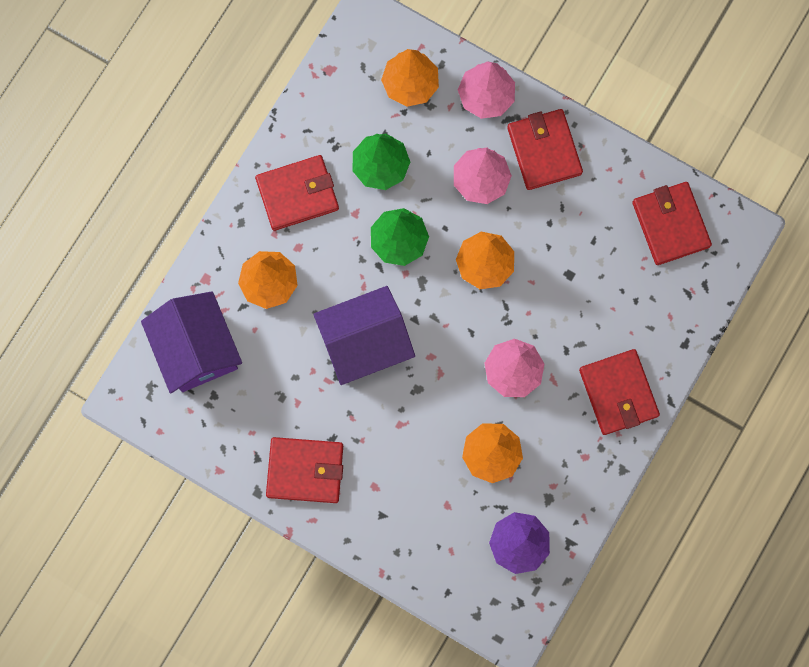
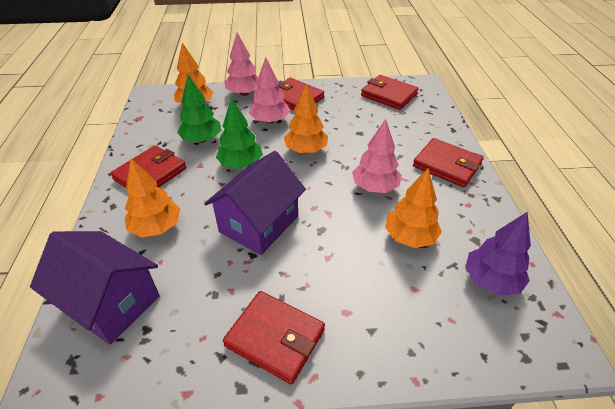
camera: 35 degrees left, 35 degrees down
(305, 470) = (275, 338): red wallet -> red wallet turned 60 degrees clockwise

